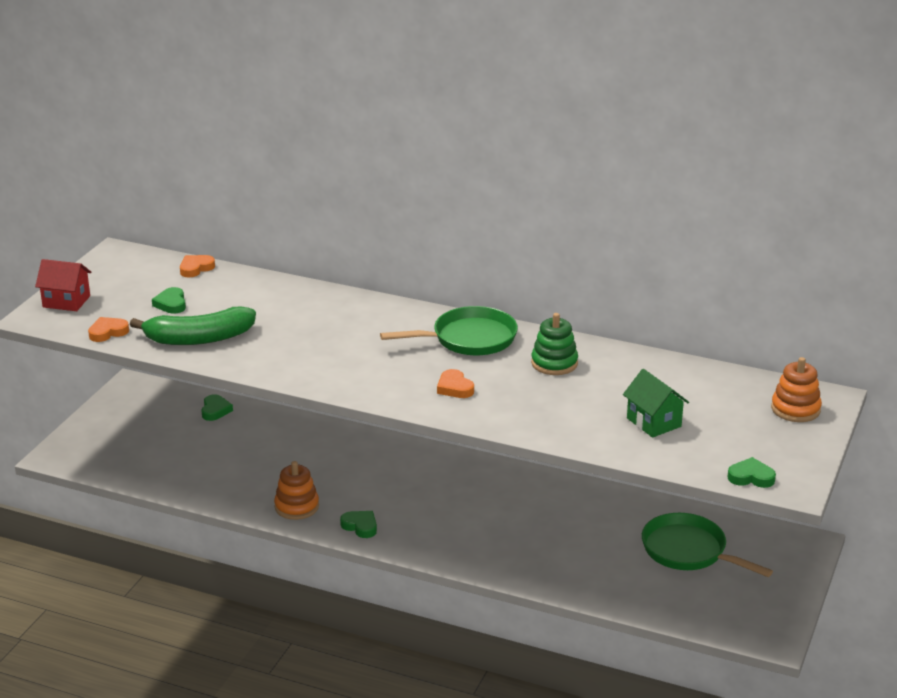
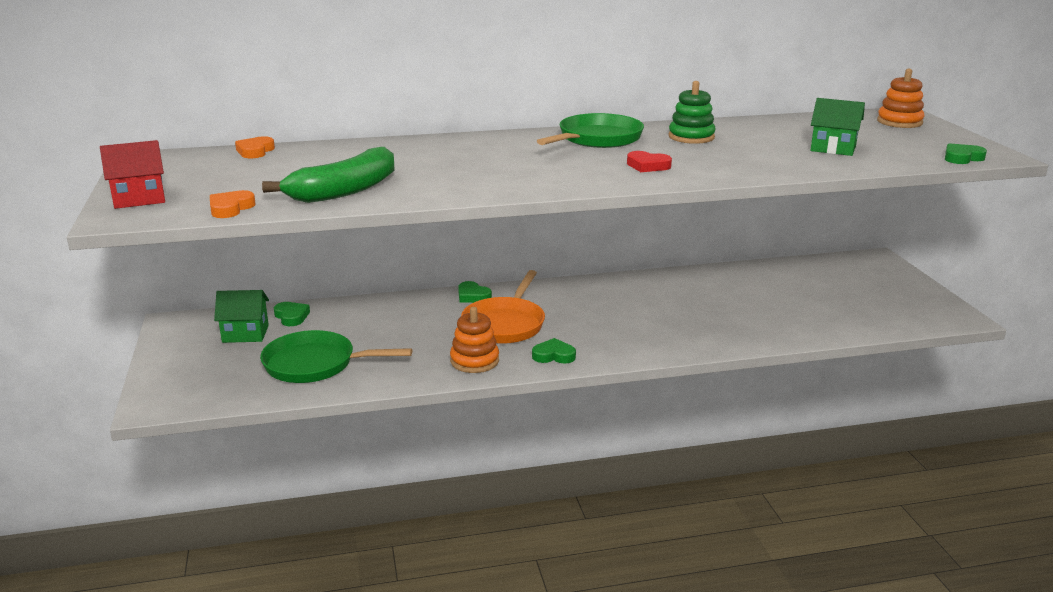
camera: 35 degrees left, 5 degrees down
(168, 415) = (245, 334): none -> green house
(171, 304) = (270, 176): green heart -> green heart (473, 296)
(362, 481) = (505, 324): none -> orange pan
(454, 388) = (647, 166): orange heart -> red heart
(689, 551) = (817, 287): green pan -> green pan (316, 364)

